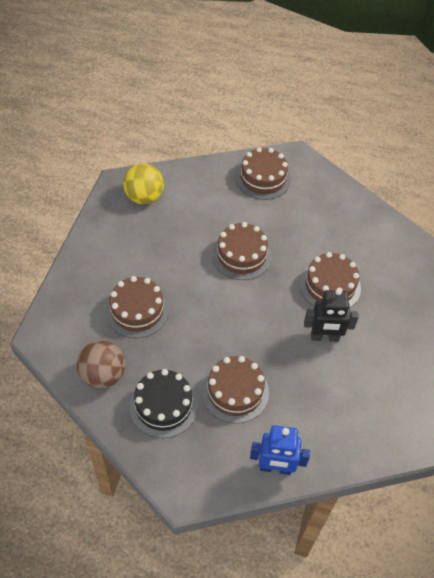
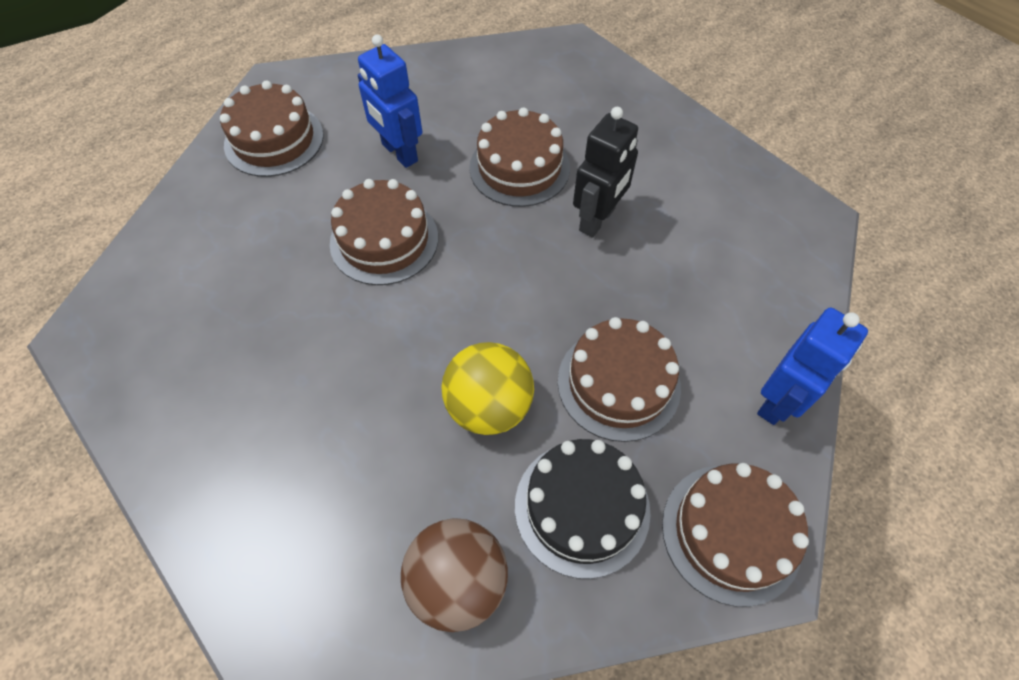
camera: 55 degrees left, 5 degrees up
(137, 310) = (368, 448): brown cake -> brown cake (731, 532)
(144, 197) = (151, 311): yellow ball -> yellow ball (489, 406)
(296, 231) = (399, 153): none -> blue robot

